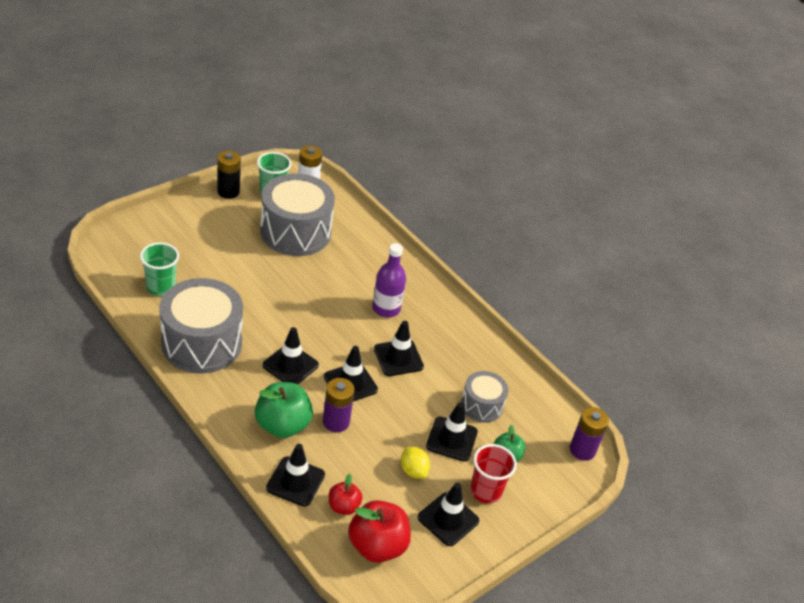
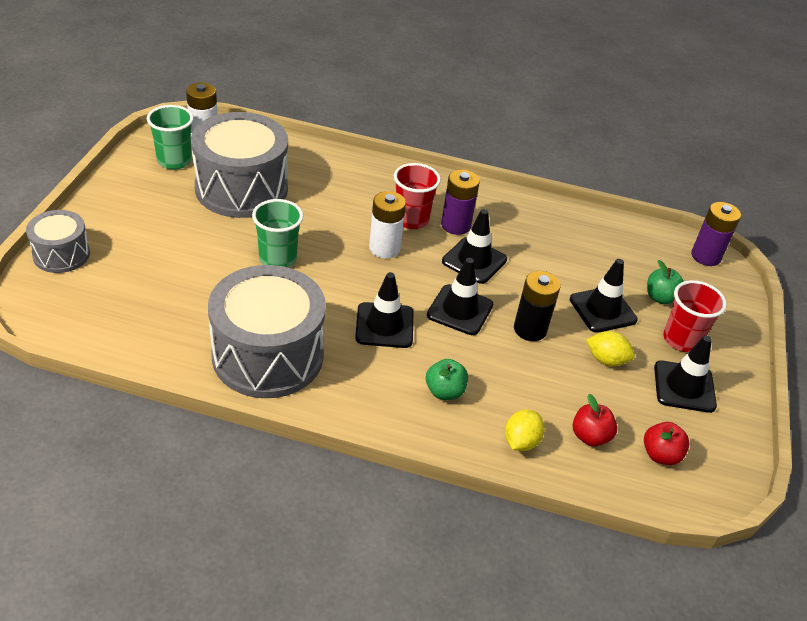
camera: 35 degrees left, 0 degrees up
(161, 287) = (154, 320): green cup -> green cup (277, 259)
(228, 191) = (123, 180): black battery -> black battery (530, 329)
(282, 425) = (444, 391): green apple -> green apple, size x0.56
(295, 481) = (521, 442): black traffic cone -> yellow lemon
(336, 422) = (489, 356): purple battery -> purple battery (456, 225)
(345, 318) = (384, 248): none -> white battery
(377, 546) = (660, 455): red apple -> red apple, size x0.56
(386, 308) = (411, 220): purple bottle -> red cup
(481, 405) = (590, 264): grey drum -> grey drum (61, 254)

